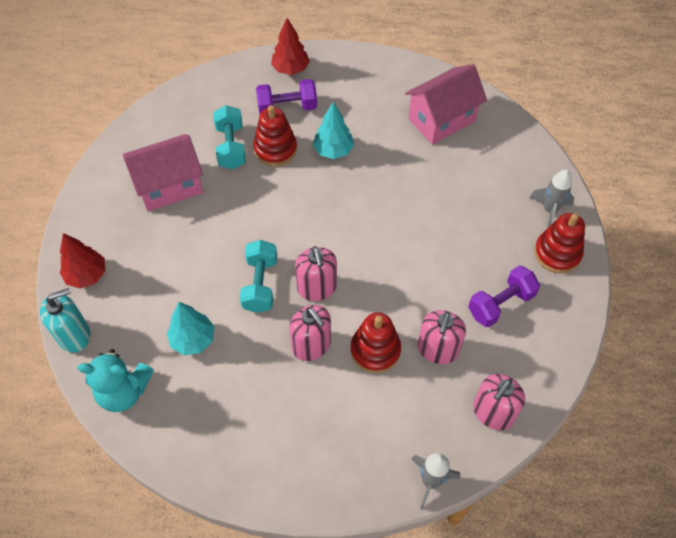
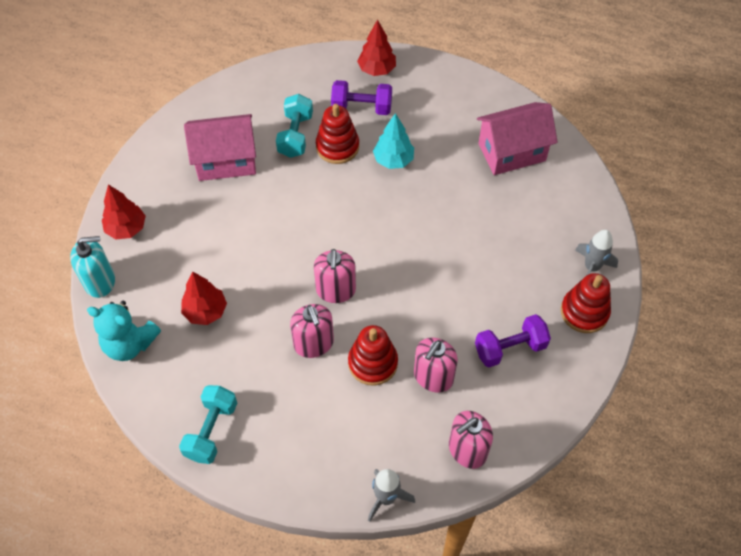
camera: 15 degrees right, 0 degrees up
(193, 339) = (205, 311): turquoise tree -> red tree
(260, 284) = (283, 274): turquoise dumbbell -> turquoise dumbbell (211, 430)

